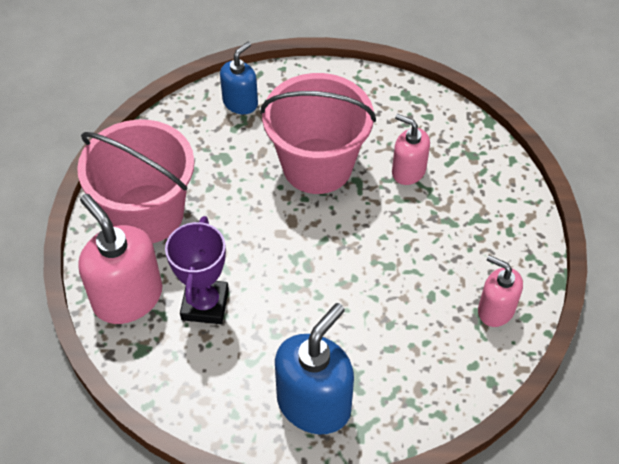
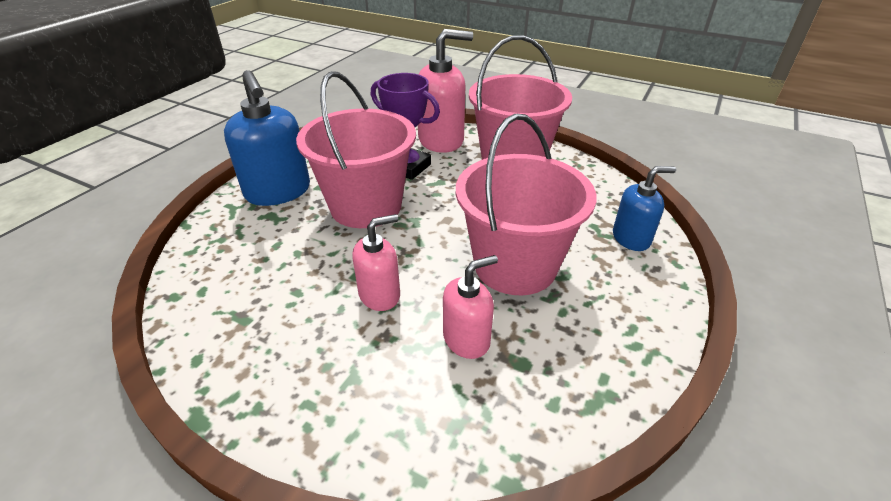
camera: 115 degrees right, 15 degrees down
(240, 102) = (631, 238): blue soap dispenser -> blue soap dispenser turned 75 degrees counterclockwise
(295, 307) = (366, 206): none -> pink bucket
(495, 310) = (231, 335): pink soap dispenser -> pink soap dispenser (380, 295)

